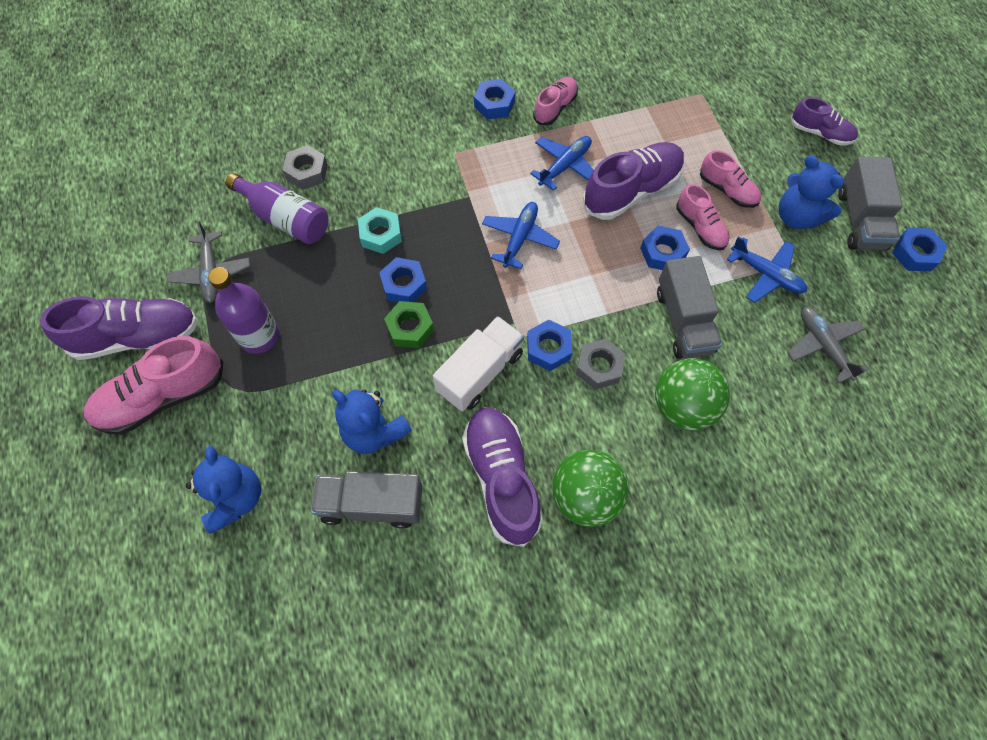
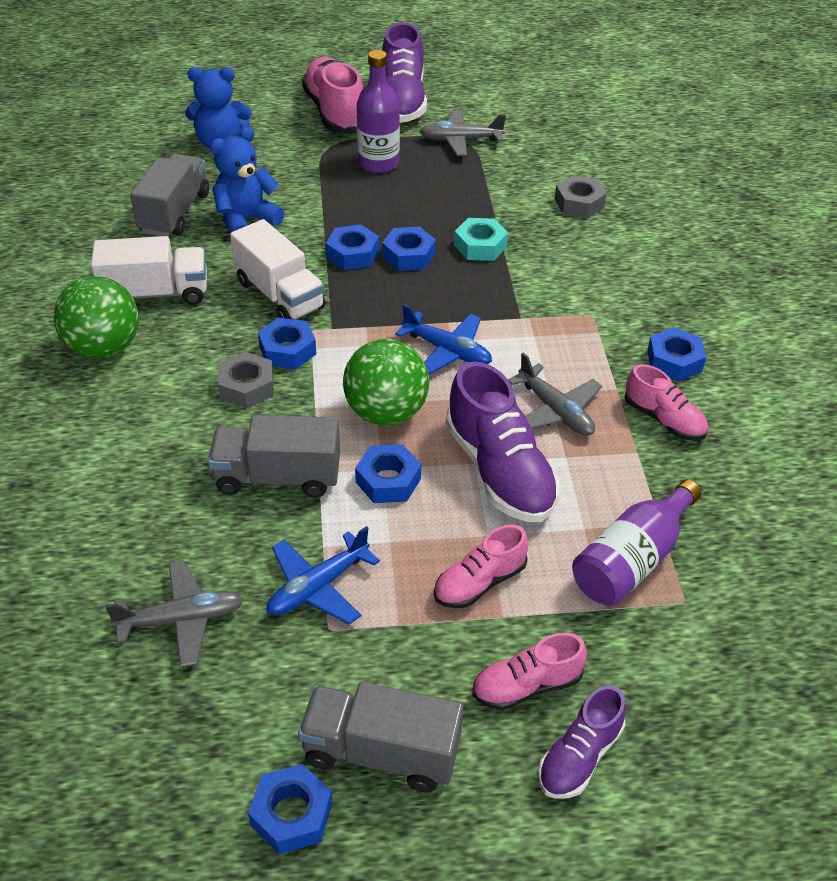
camera: 100 degrees right, 20 degrees down
(285, 219) = (517, 186): purple bottle -> purple bottle (632, 560)
(410, 328) = (353, 254): green nut -> blue nut
(501, 478) = (155, 293): purple shoe -> white truck
(565, 166) = (555, 411): blue plane -> grey plane
(683, 407) = (164, 448): green ball -> green ball (386, 412)
(700, 227) = (419, 532): pink shoe -> pink shoe (526, 686)
(797, 217) = (409, 660): blue teddy bear -> none

